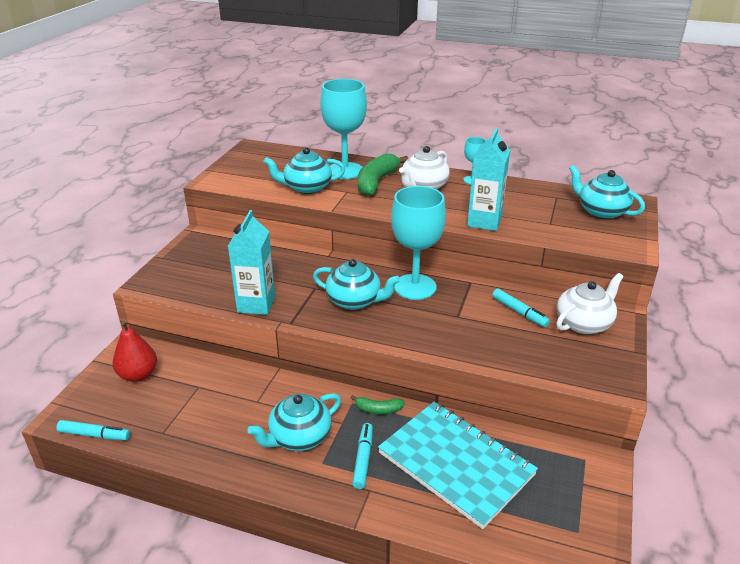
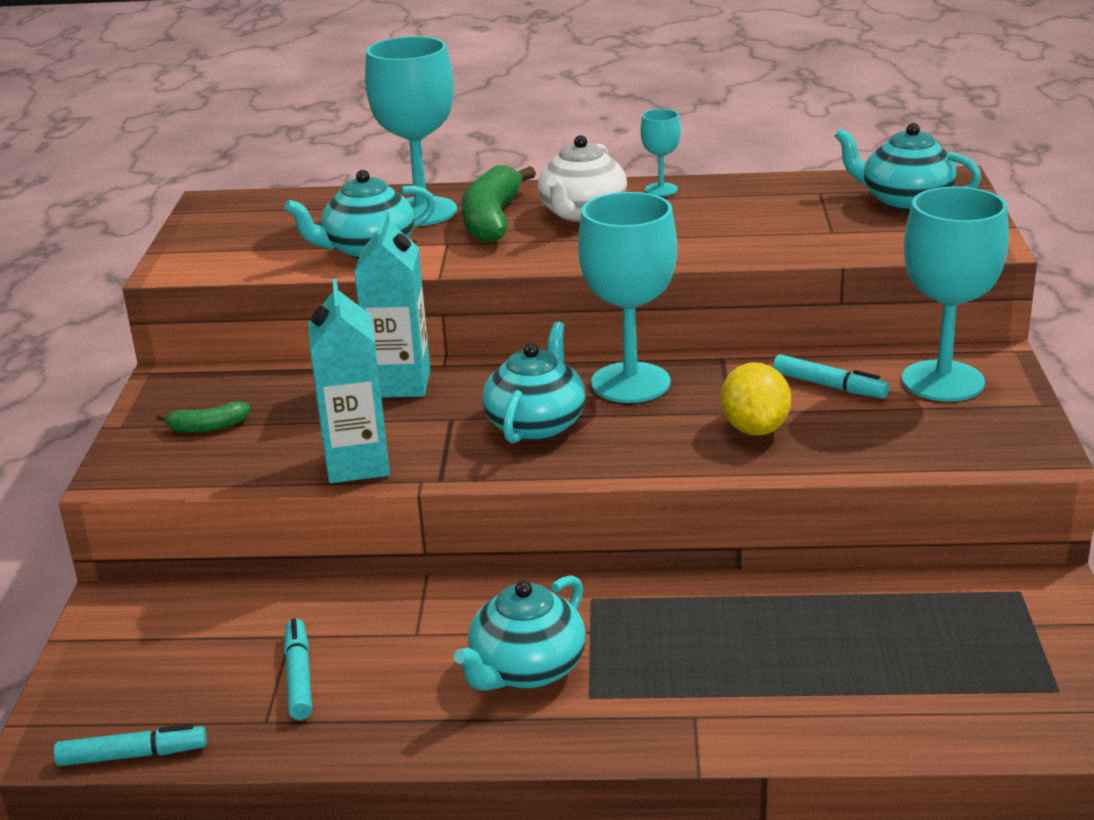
camera: 15 degrees left, 5 degrees down
(138, 375) = (158, 643): red pear -> none
(355, 301) = (536, 424): turquoise teapot -> turquoise teapot turned 75 degrees counterclockwise
(363, 459) = (658, 675): turquoise marker -> turquoise marker (299, 677)
(378, 409) = (642, 597): green banana -> green banana (207, 427)
(455, 464) = (818, 645): turquoise notebook -> none
(465, 330) = (755, 428): none -> yellow lemon
(484, 222) = (721, 248): turquoise carton -> turquoise carton (400, 384)
(584, 323) = (942, 381): white teapot -> turquoise goblet

